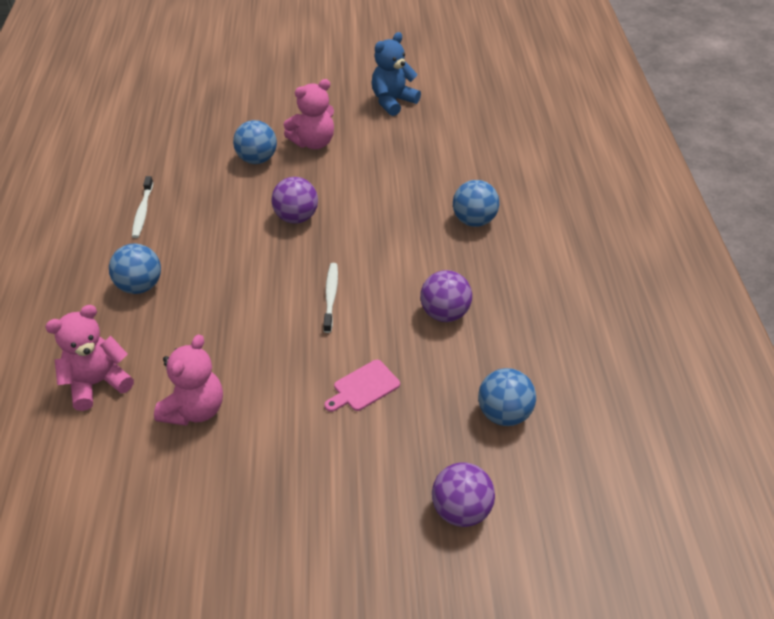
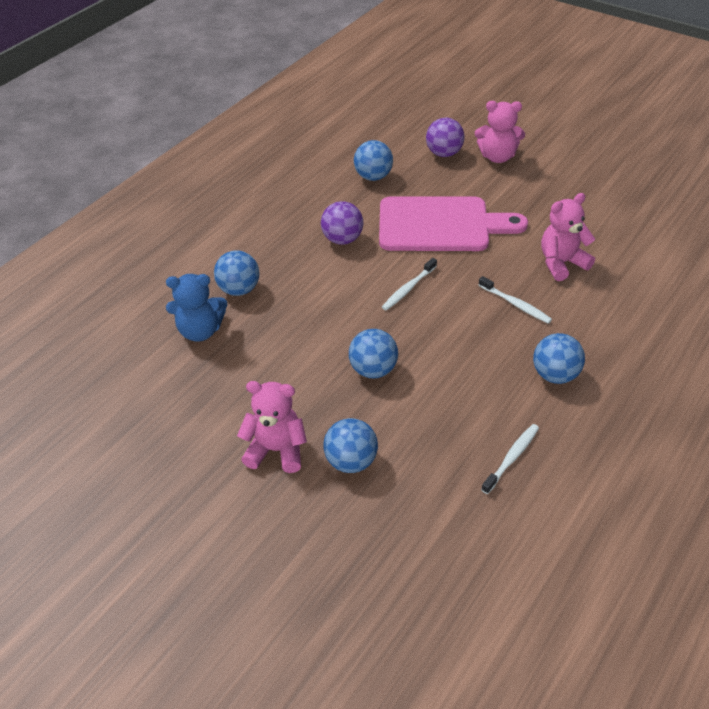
camera: 140 degrees left, 0 degrees up
(97, 383) = (625, 312): pink teddy bear -> pink teddy bear (497, 157)
(215, 334) = (515, 304): none -> white toothbrush
(296, 217) = (373, 370): purple ball -> blue ball
(363, 387) = (440, 225): pink cutting board -> pink cutting board, size x2.49
(393, 101) = (139, 459): blue teddy bear -> blue teddy bear (200, 331)

